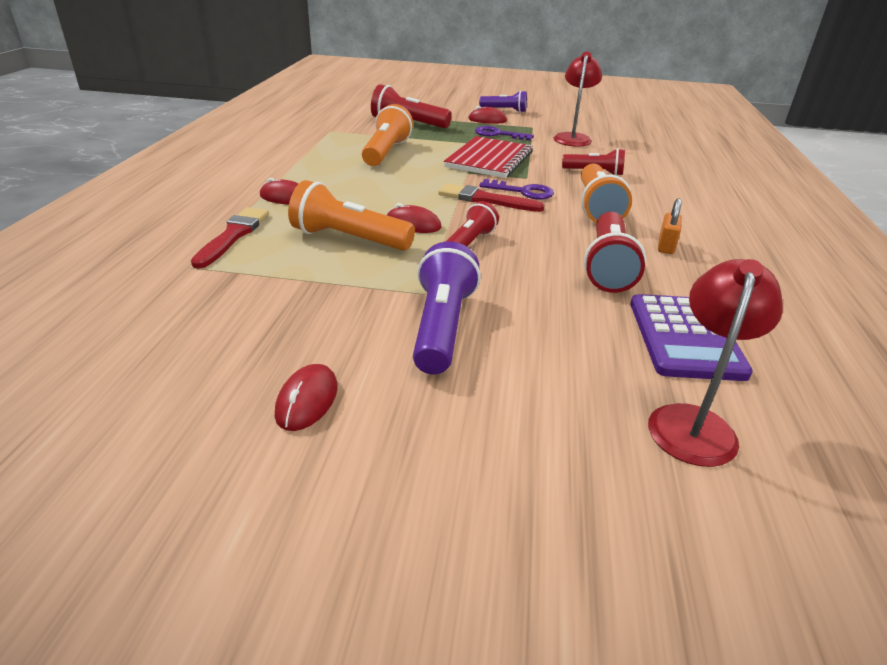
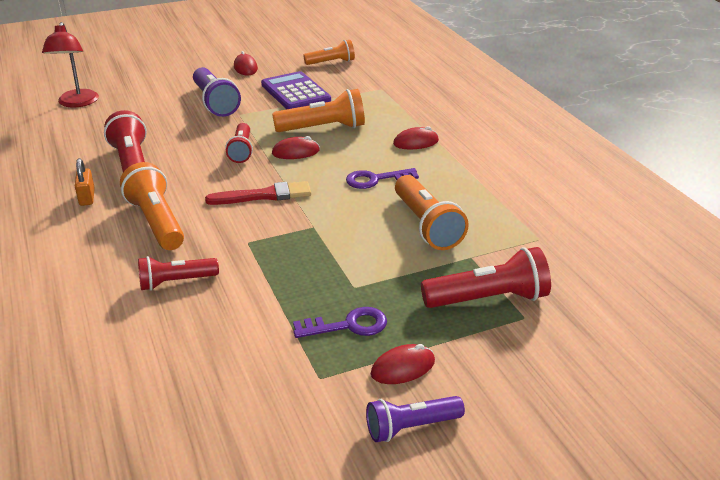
camera: 150 degrees right, 0 degrees up
(150, 349) = (331, 62): none -> orange flashlight
(233, 235) = (393, 108): red brush -> none
(489, 160) = (310, 257): red notebook -> none
(522, 191) = (238, 218): purple key -> purple key (376, 180)
(573, 138) = (238, 367): red lamp -> none
(684, 337) = (78, 135): purple calculator -> purple calculator (295, 92)

